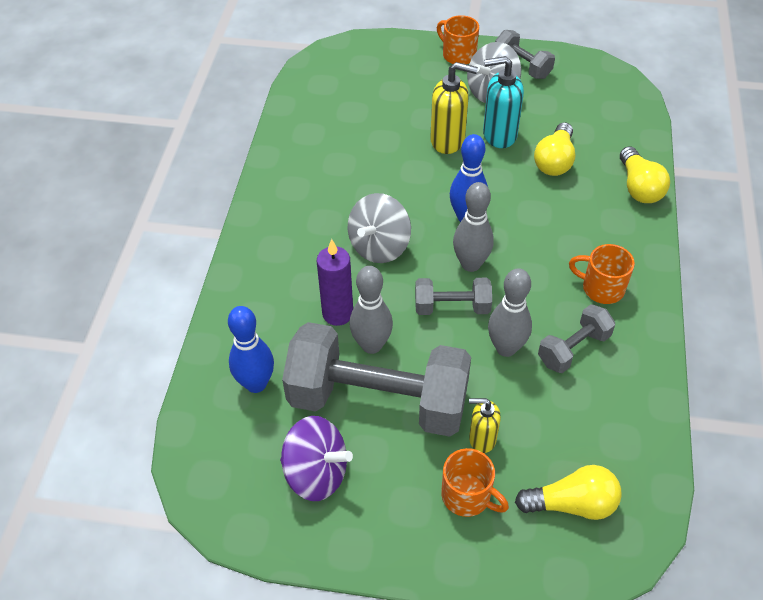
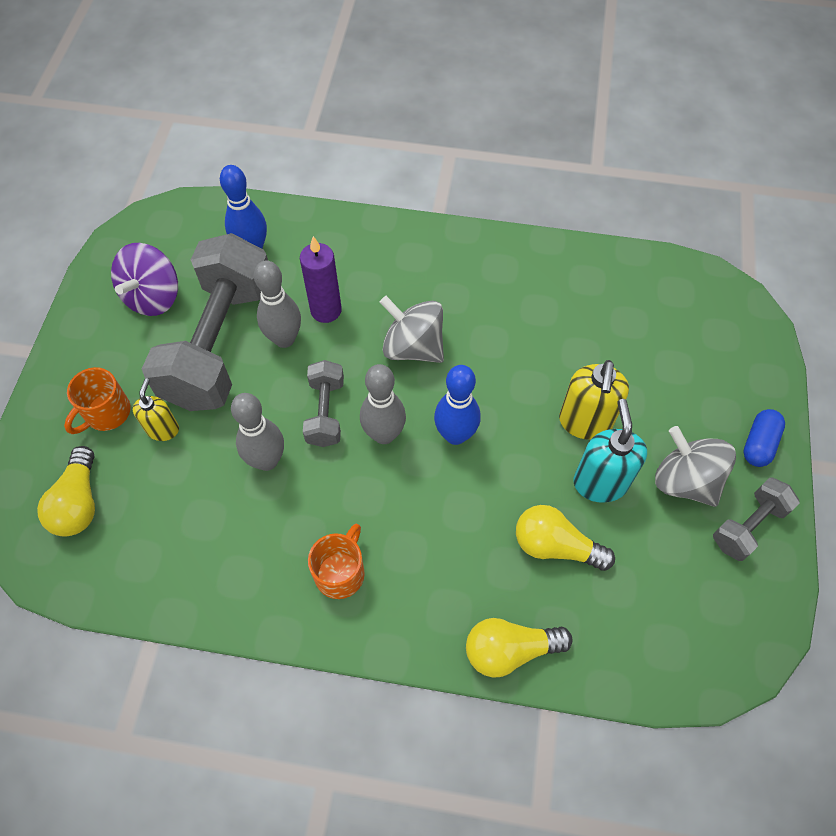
camera: 90 degrees right, 10 degrees up
(458, 55) = (758, 444): orange mug -> blue capsule
(573, 349) = (258, 529): grey dumbbell -> none

